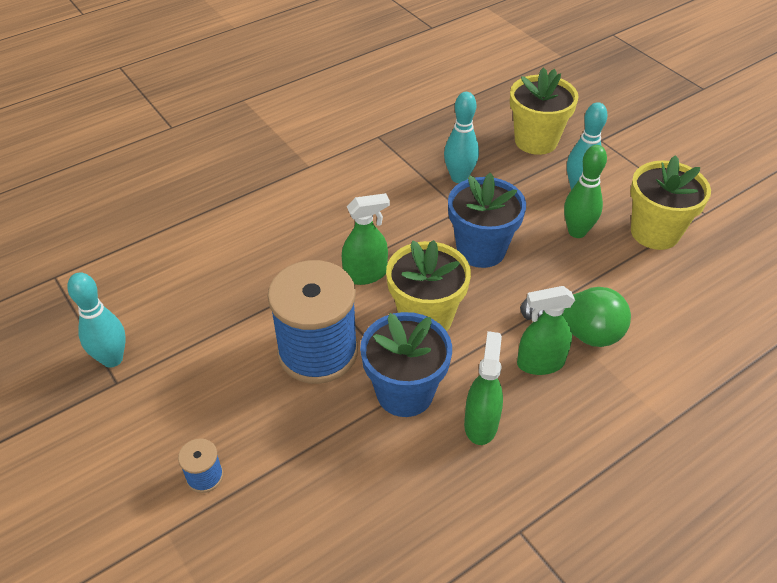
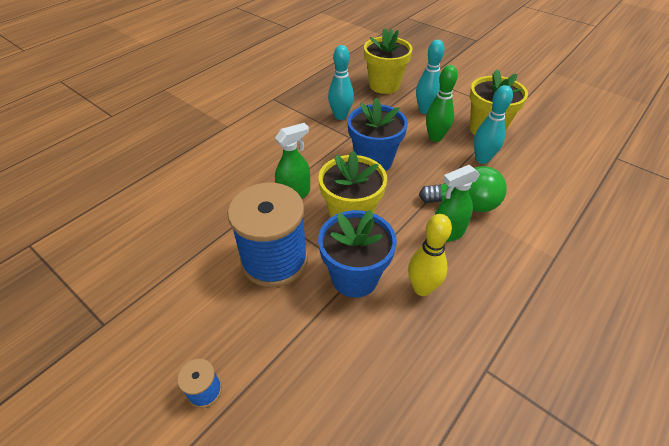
camera: 15 degrees left, 0 degrees up
(112, 359) = (95, 304): turquoise bowling pin -> turquoise bowling pin (482, 159)
(481, 424) = (422, 288): green spray bottle -> yellow bowling pin

